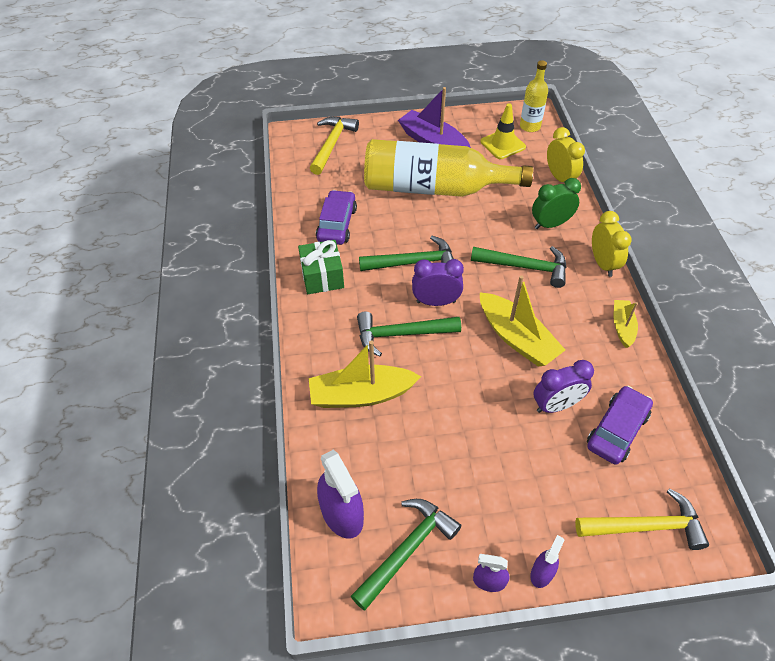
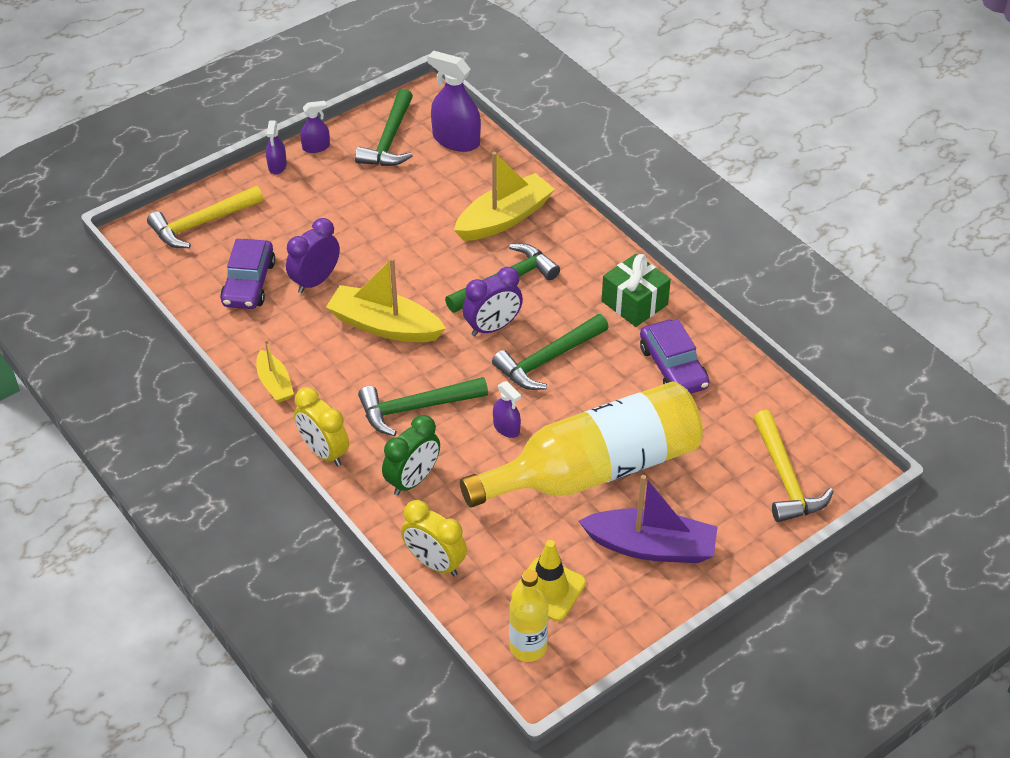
camera: 150 degrees right, 5 degrees down
(471, 231) = (506, 428): none -> purple spray bottle

